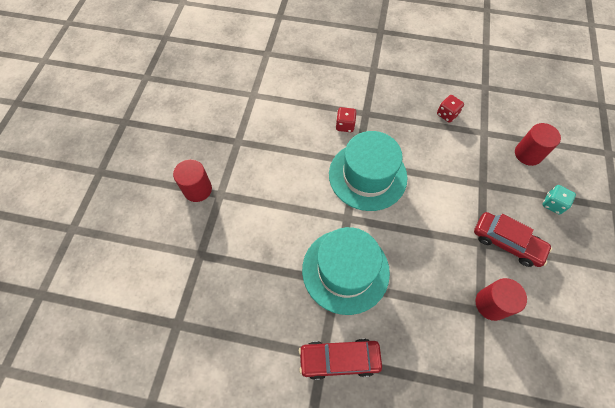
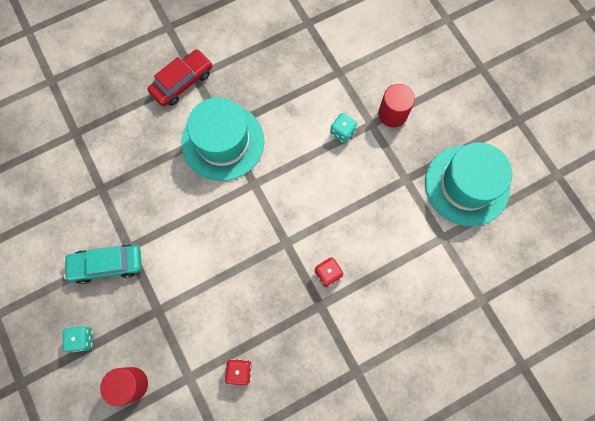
camera: 140 degrees right, 10 degrees up
(246, 204) = (342, 132): none -> turquoise dice
(367, 175) = (266, 236): turquoise hat -> turquoise hat (467, 185)
(491, 304) = (95, 200): red cylinder -> none
(507, 242) = (107, 265): red car -> turquoise car

